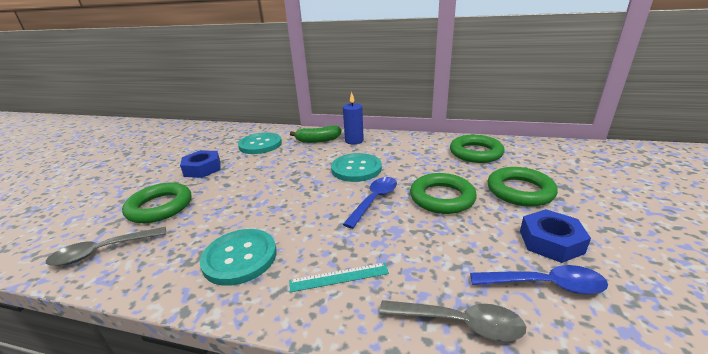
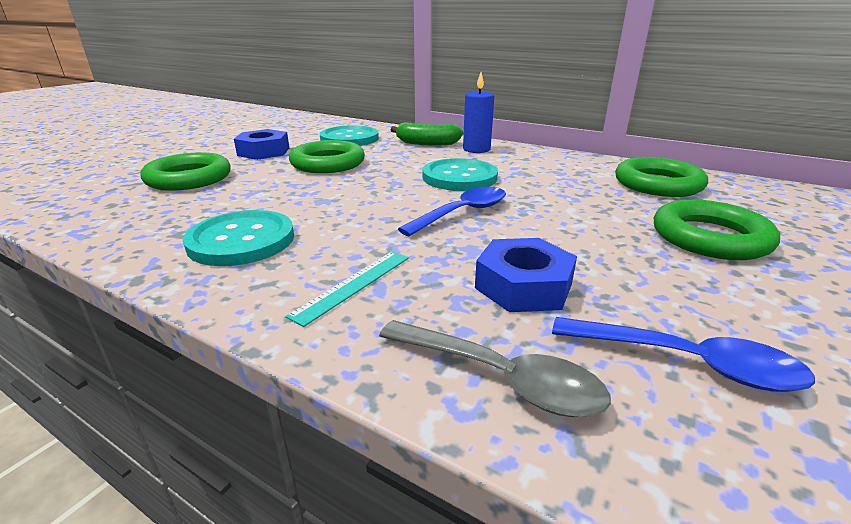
camera: 15 degrees right, 0 degrees up
(102, 251) = (97, 207): grey spoon -> none
(339, 277) = (353, 285): turquoise ruler -> turquoise ruler turned 60 degrees counterclockwise
(442, 198) = (568, 225): green ring -> green ring (328, 163)
(550, 241) = (731, 309): blue nut -> blue nut (523, 286)

